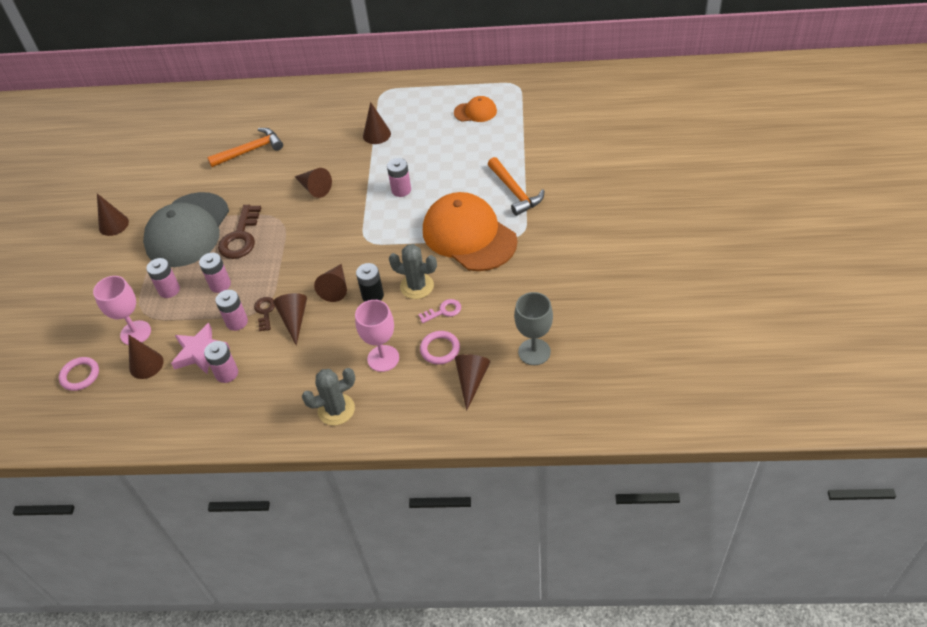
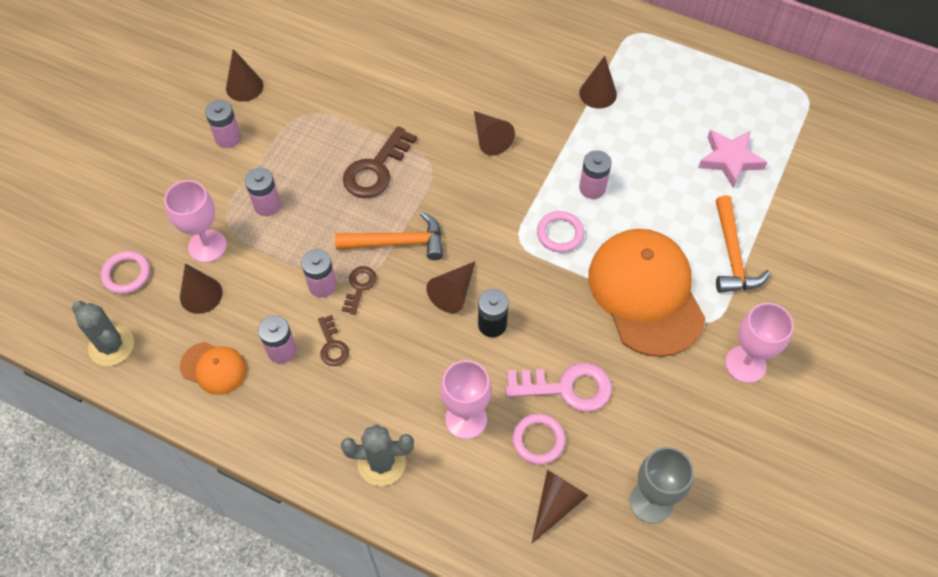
camera: 20 degrees right, 10 degrees up
(188, 230) = (321, 132): grey cap -> none
(200, 352) = (265, 307): pink star -> pink star (730, 160)
(220, 284) = (325, 224): pink battery -> pink battery (228, 138)
(251, 150) = (439, 51): orange hammer -> orange hammer (398, 242)
(263, 355) = (332, 345): none -> brown key
(294, 320) = (387, 314): brown cone -> none
(392, 224) = (560, 233): none -> pink ring
(417, 286) = (550, 336): grey cactus -> grey cactus (111, 346)
(443, 311) = (566, 388): pink key -> pink key, size x1.82
(475, 112) = (735, 113): orange cap -> orange cap (214, 368)
(555, 249) = (745, 364): none -> pink goblet

